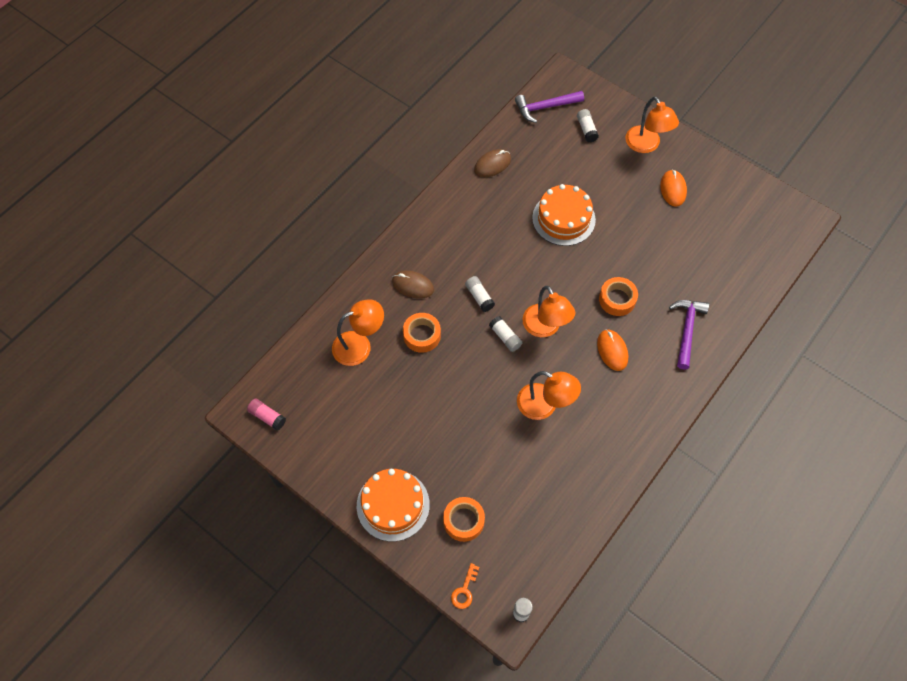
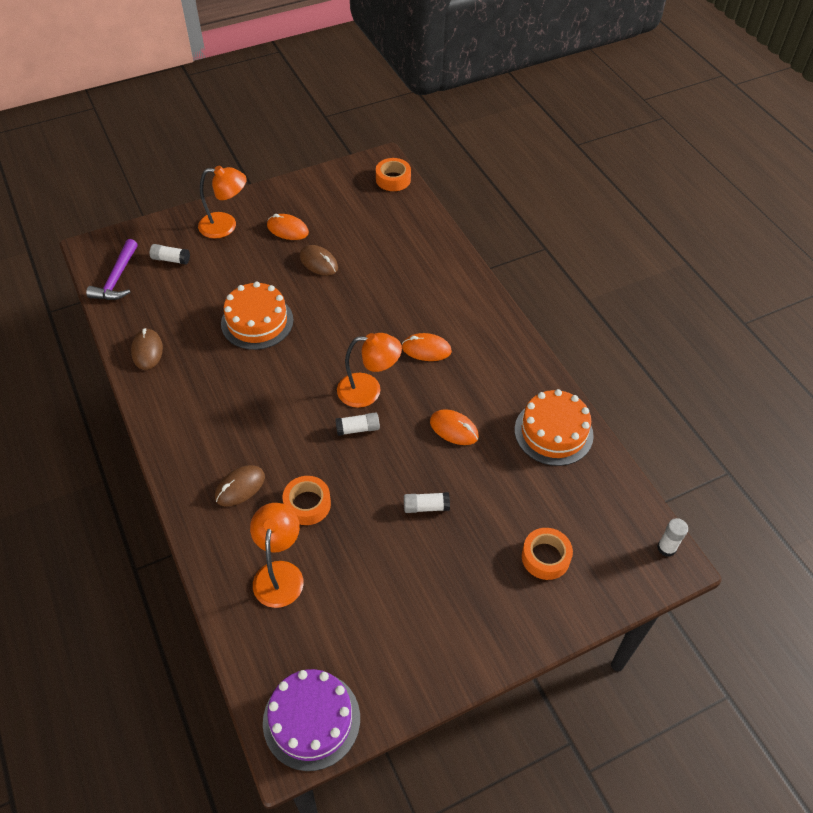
camera: 65 degrees left, 10 degrees down
(267, 417) = (311, 720): pink glue stick -> purple cake
(393, 505) = (495, 621): orange cake -> orange cake (553, 432)
(464, 590) = (622, 590): orange key -> none
(479, 297) = (296, 431): white glue stick -> white glue stick (426, 507)
(544, 405) = (454, 429): orange lamp -> orange mouse
(617, 299) = (374, 321): orange tape -> orange tape (393, 179)
(652, 229) = (318, 262): none -> brown mouse
(687, 330) = (438, 286): purple hammer -> none

